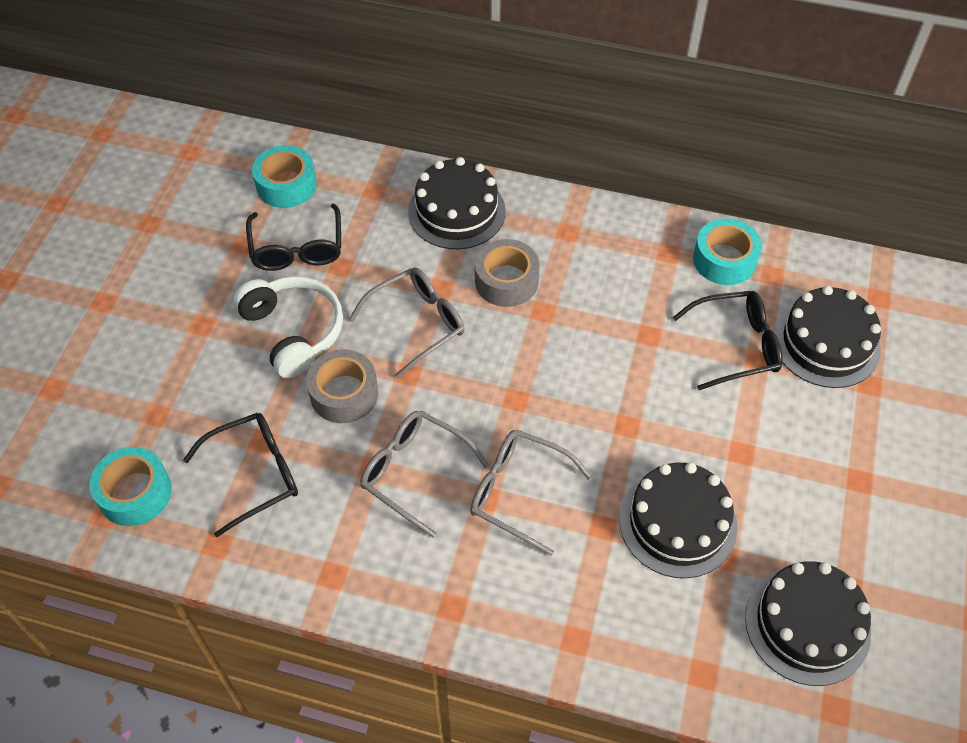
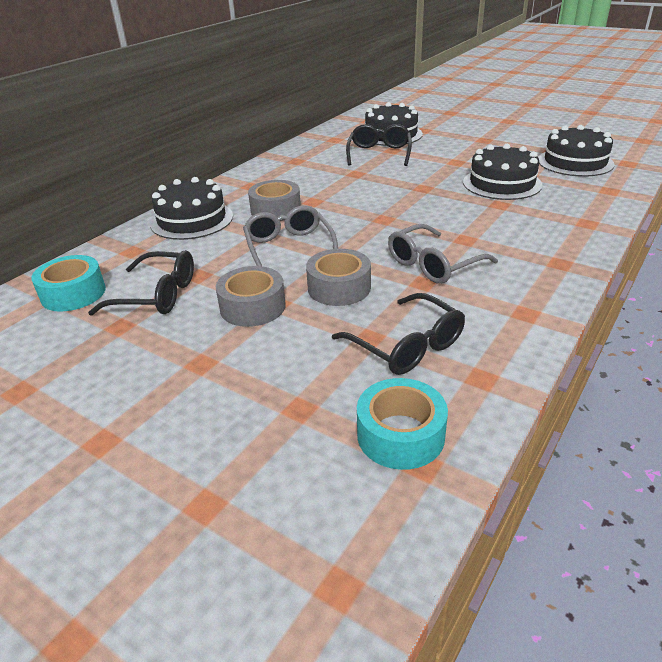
camera: 70 degrees left, 20 degrees down
(255, 475) = (406, 345): black glasses -> black glasses turned 150 degrees clockwise
(293, 331) = (252, 307): white headphones -> grey tape
(518, 492) = (464, 227): grey glasses -> none
(724, 260) = (314, 148): turquoise tape -> none

